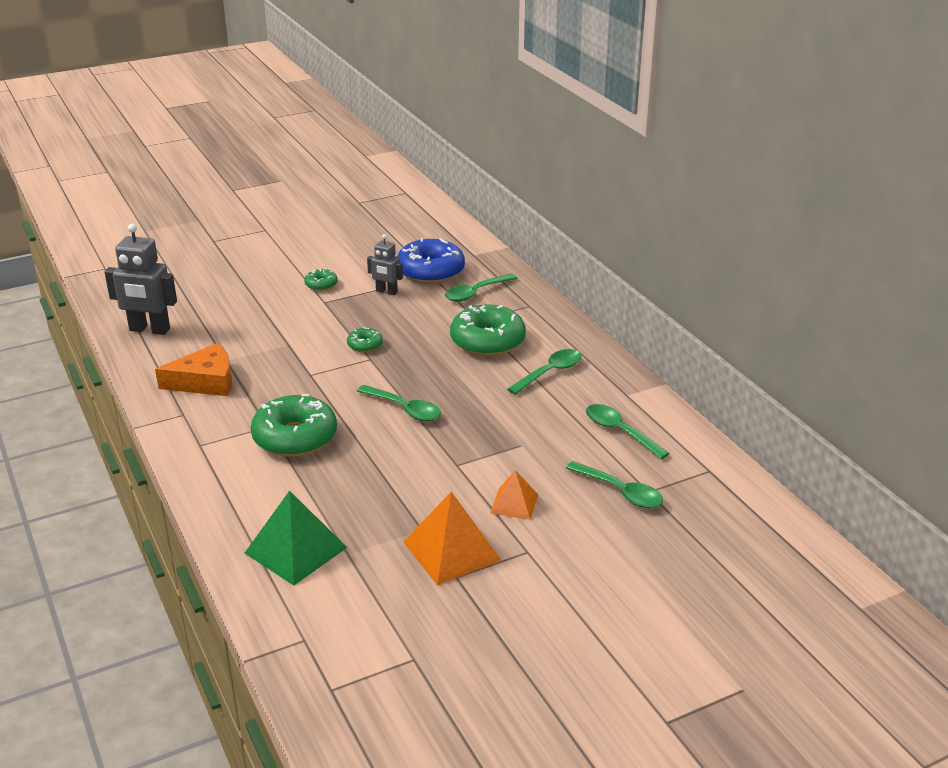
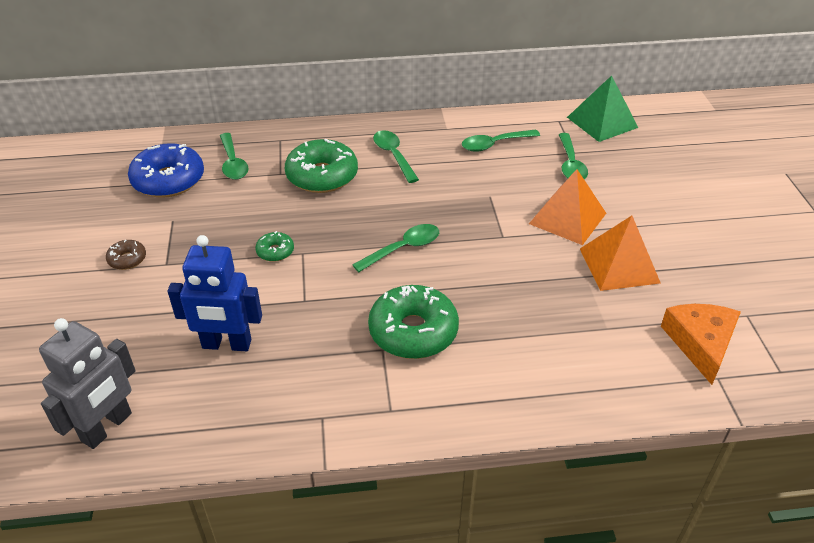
camera: 70 degrees left, 10 degrees up
(205, 381) = (265, 388): orange cheese -> orange cheese (700, 343)
(245, 353) = (226, 344): none -> blue robot
(296, 550) = (594, 362): green pyramid -> green pyramid (602, 122)
(321, 285) = (127, 259): green donut -> brown donut
(386, 292) = (183, 216): grey robot -> none
(514, 503) = (567, 218): orange pyramid -> orange pyramid, size x1.70
(620, 492) = (570, 164): green spoon -> green spoon turned 120 degrees clockwise

